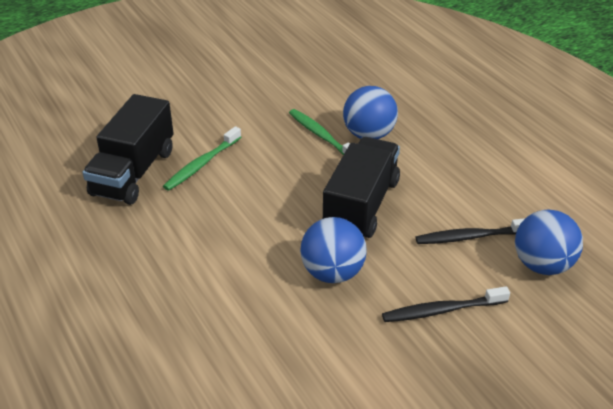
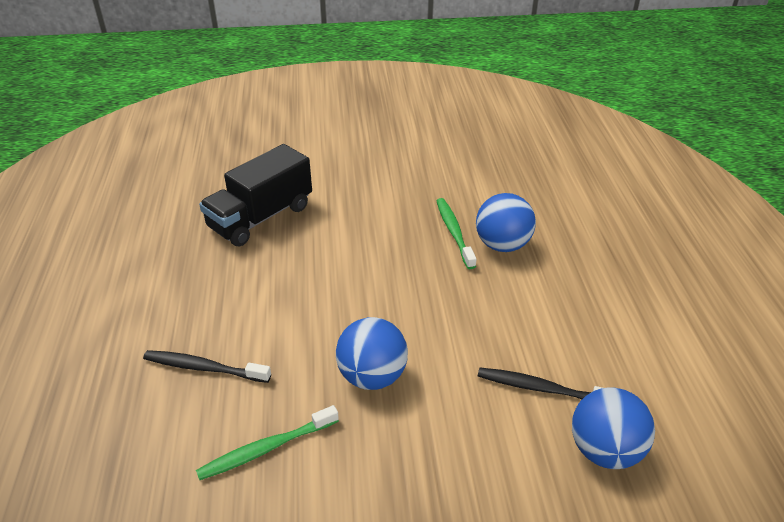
camera: 25 degrees right, 0 degrees up
(201, 164) = (324, 227): green toothbrush -> green toothbrush (266, 448)
(361, 206) = (446, 316): black truck -> none
(442, 310) = (457, 459): black toothbrush -> black toothbrush (204, 368)

